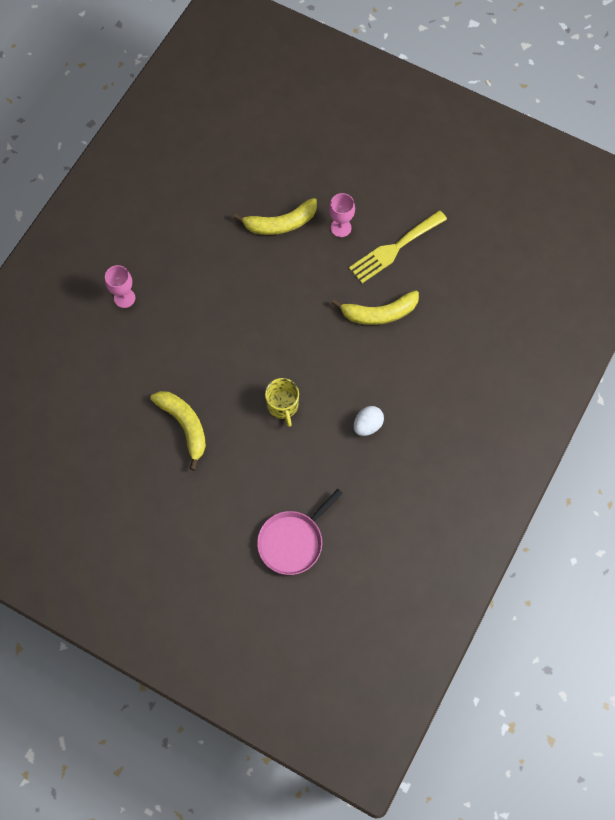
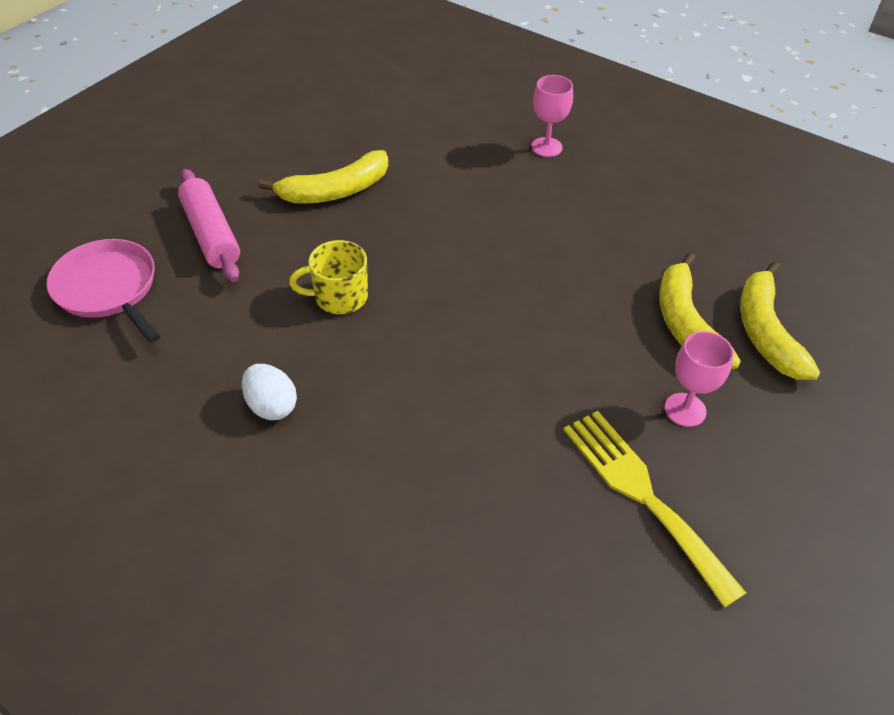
camera: 95 degrees right, 20 degrees down
(236, 494) = (211, 234): none -> pink rolling pin
(379, 313) = (496, 451): yellow banana -> yellow banana (765, 332)

